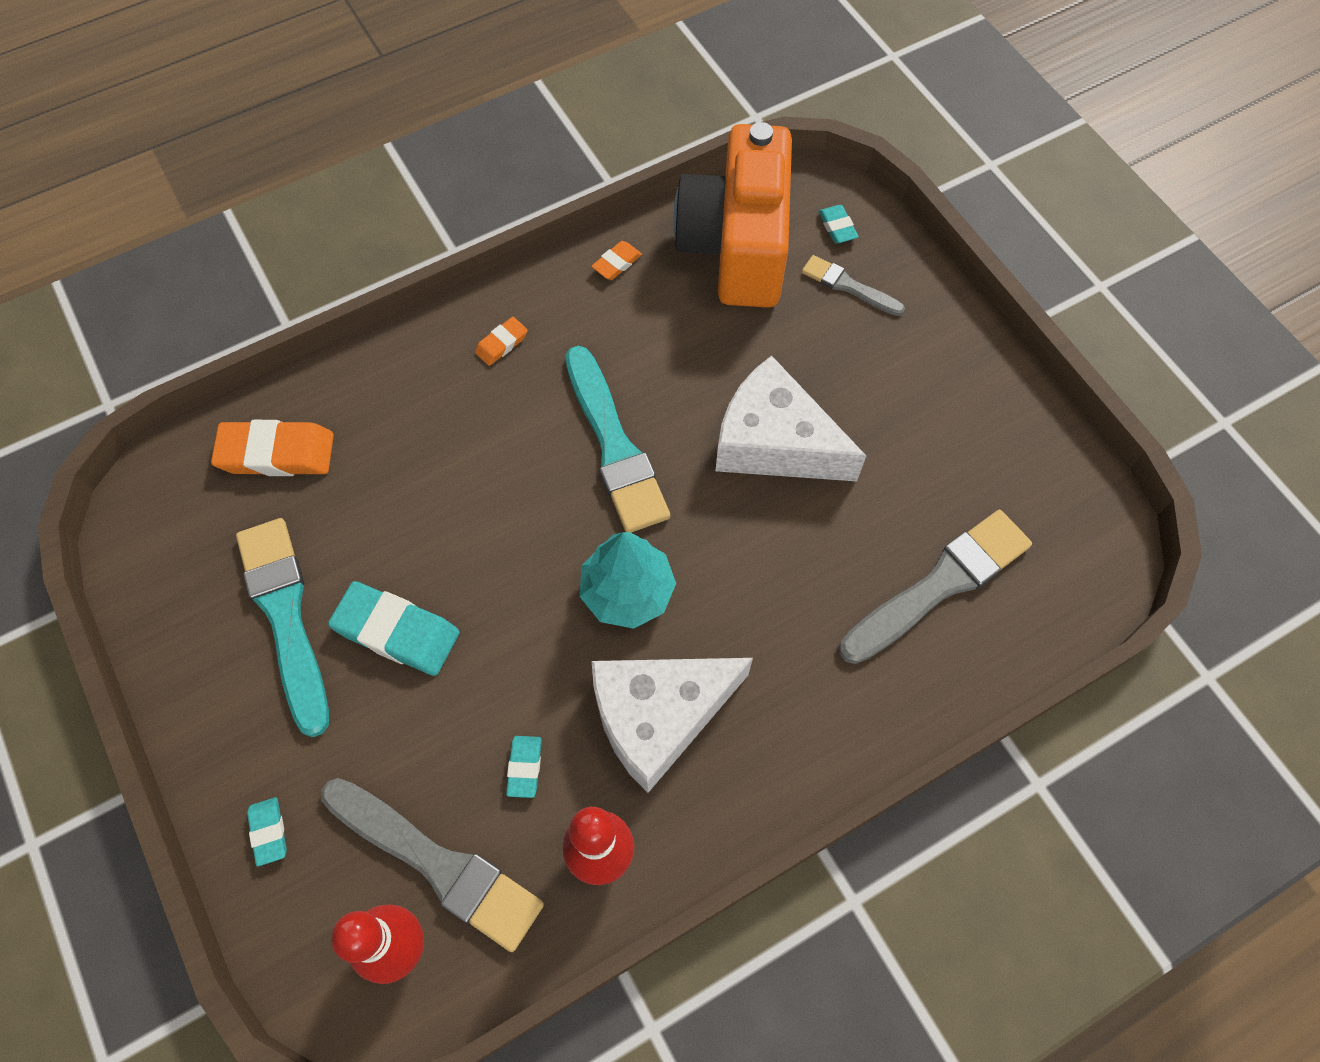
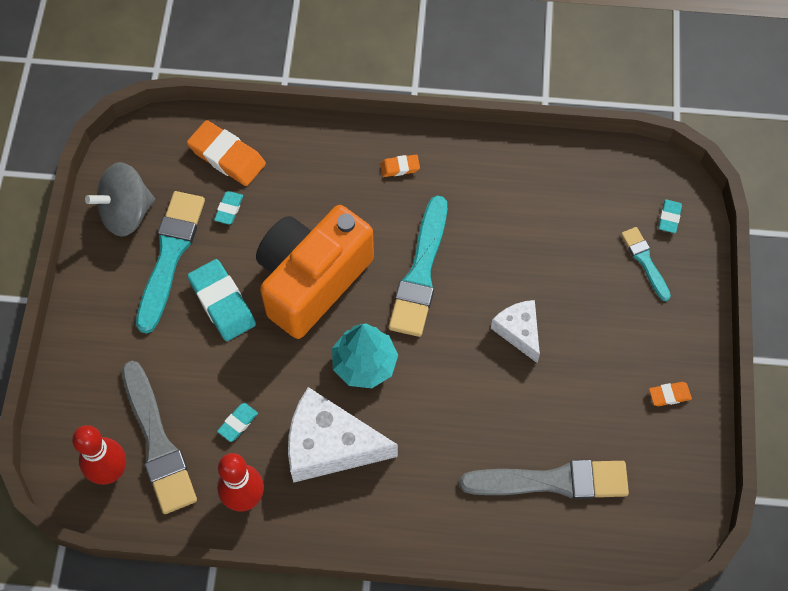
camera: 35 degrees right, 0 degrees up
(188, 599) = (126, 213): none -> grey spinning top
(269, 832) = (86, 367): turquoise eraser -> turquoise eraser (229, 209)
(617, 263) = (507, 157): orange eraser -> orange eraser (669, 395)
(736, 246) = (592, 191): orange camera -> orange camera (312, 281)
(774, 443) = (519, 331): white cheese -> white cheese, size x0.57
(848, 286) = (645, 261): grey brush -> turquoise brush

